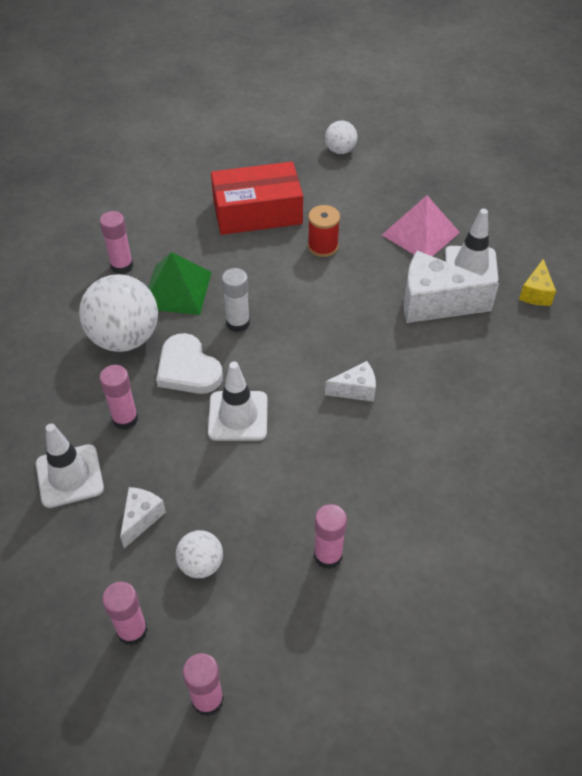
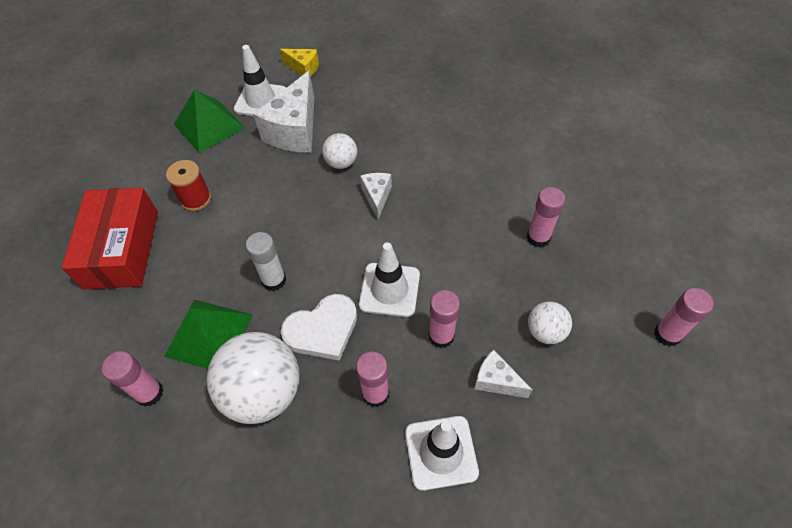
camera: 80 degrees left, 5 degrees up
(132, 630) = (611, 392): pink glue stick -> pink glue stick (441, 336)
(340, 150) = (64, 167): white ball -> white ball (341, 163)
(420, 233) = (209, 126): pink pyramid -> green pyramid

